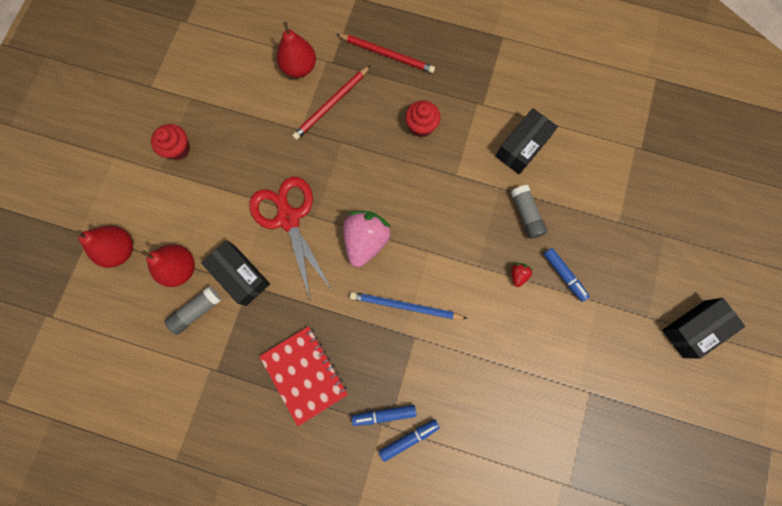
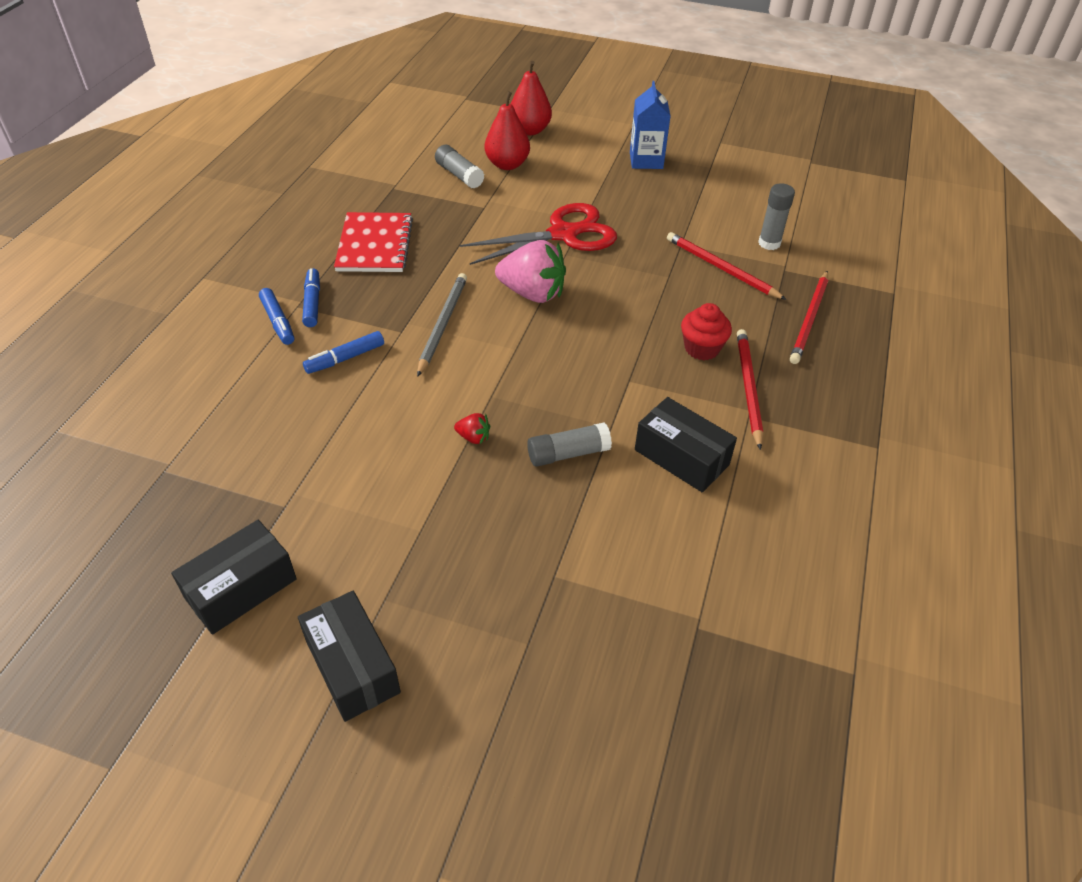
camera: 90 degrees right, 30 degrees down
(178, 149) = (646, 160): red cupcake -> blue carton
(240, 275) = (496, 202): black box -> black box (241, 589)
(299, 68) = (769, 243): red pear -> grey glue stick
(304, 374) = (375, 245): red notebook -> red notebook turned 60 degrees counterclockwise
(405, 306) = (442, 324): blue pencil -> grey pencil
(458, 101) = (748, 388): none -> red pencil
(564, 275) = (468, 491): blue marker -> blue marker (345, 358)

